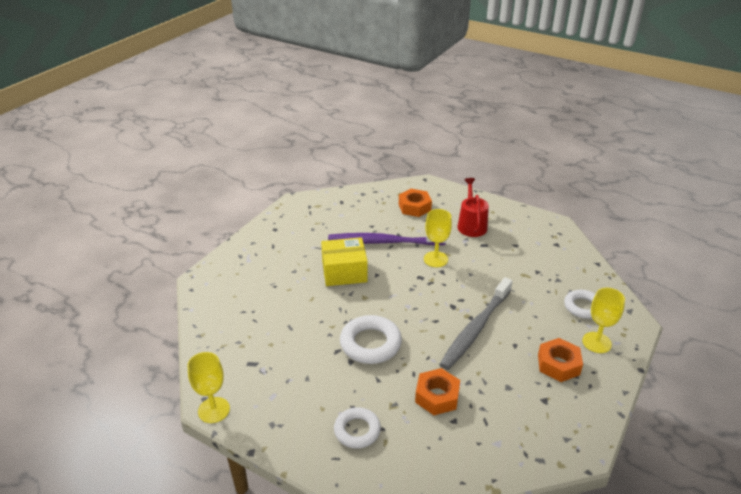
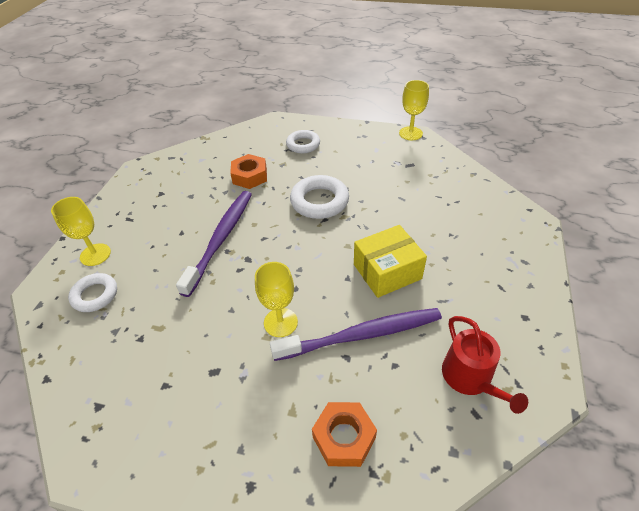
camera: 165 degrees right, 10 degrees up
(471, 225) = (236, 415): red watering can -> red watering can (470, 378)
(475, 329) = (221, 239): grey toothbrush -> purple toothbrush
(558, 364) = (141, 224): orange nut -> none

